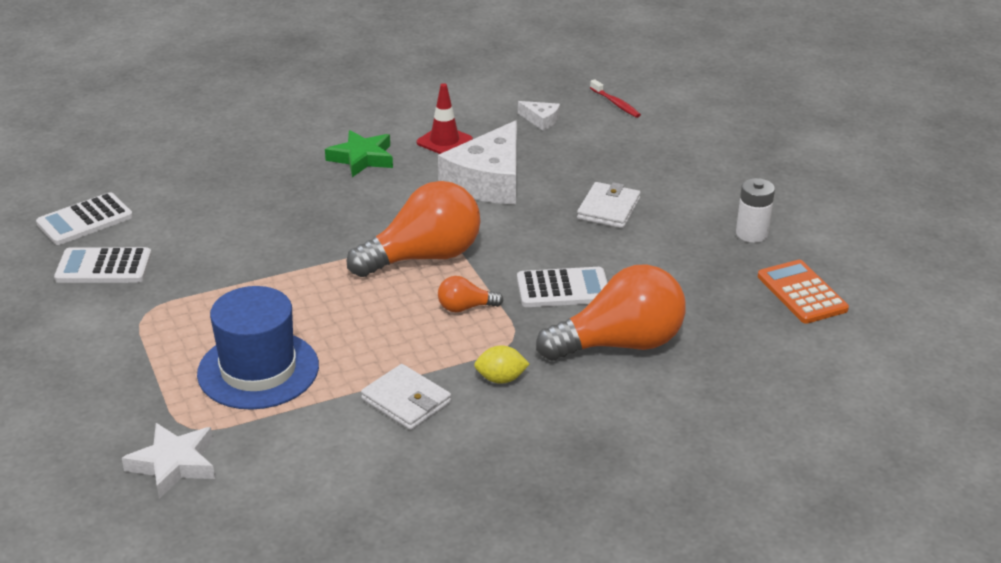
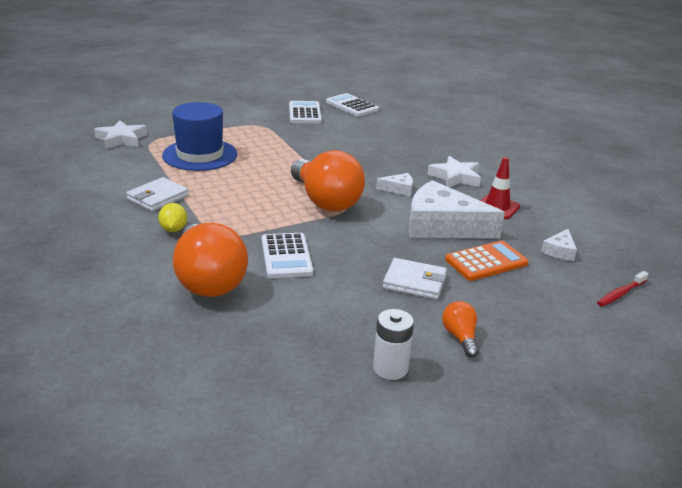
camera: 85 degrees right, 5 degrees down
(362, 158) = (455, 177): green star -> white star
(393, 201) = (399, 189): none -> white cheese
(465, 307) = (261, 216): orange light bulb -> orange light bulb (460, 337)
(802, 293) = (282, 394): orange calculator -> orange calculator (486, 262)

